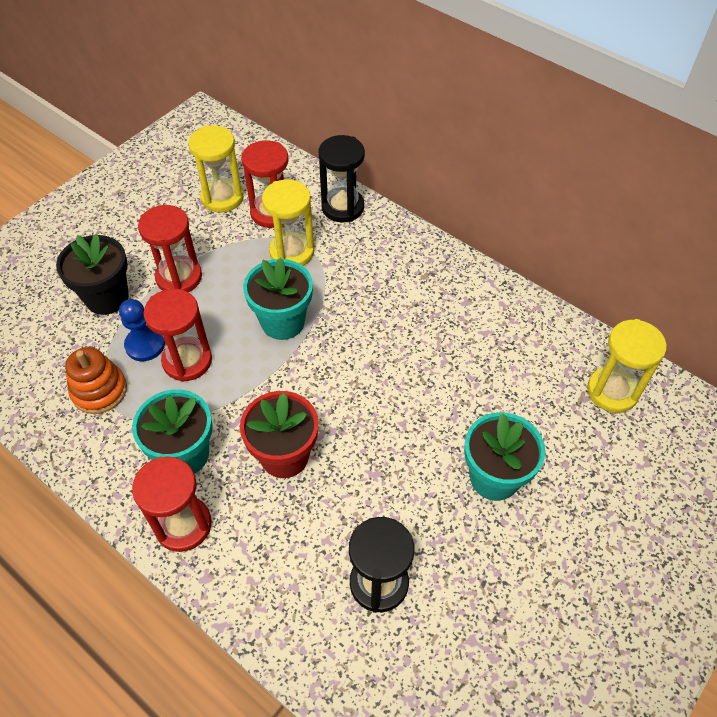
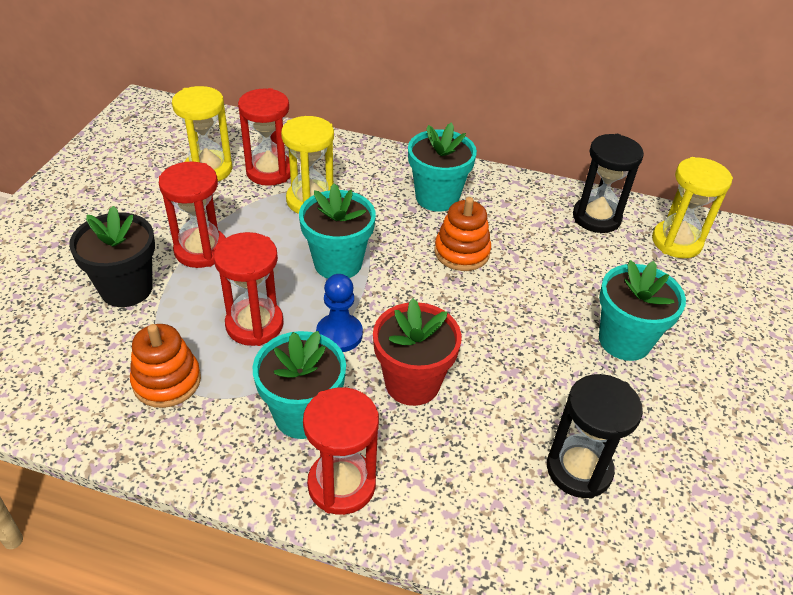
camera: 25 degrees left, 10 degrees down
(145, 345) = (197, 322): blue pawn -> blue pawn (339, 334)
(342, 207) = (339, 152): black hourglass -> black hourglass (596, 217)
(396, 342) = (462, 252): none -> orange stacking toy
(405, 278) = (437, 197): none -> turquoise flower pot

